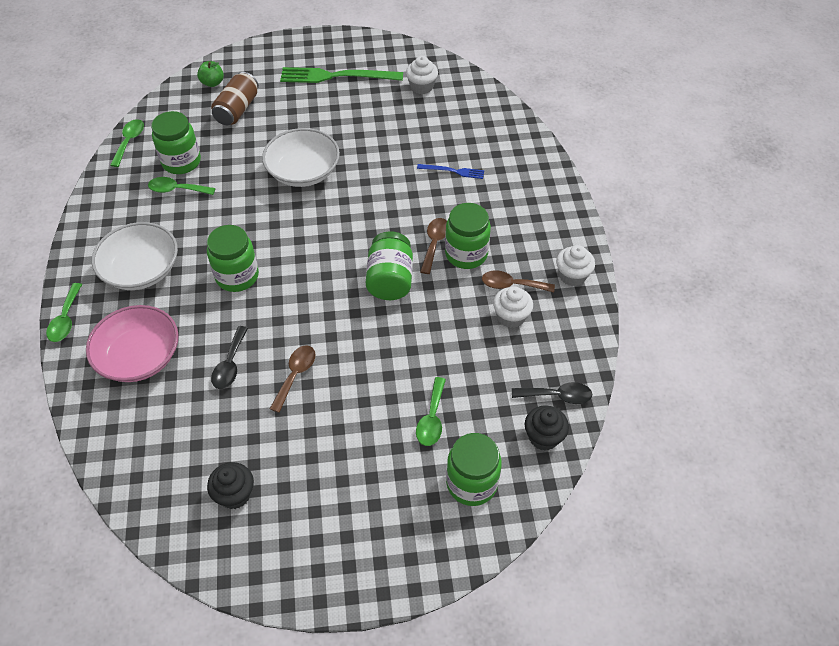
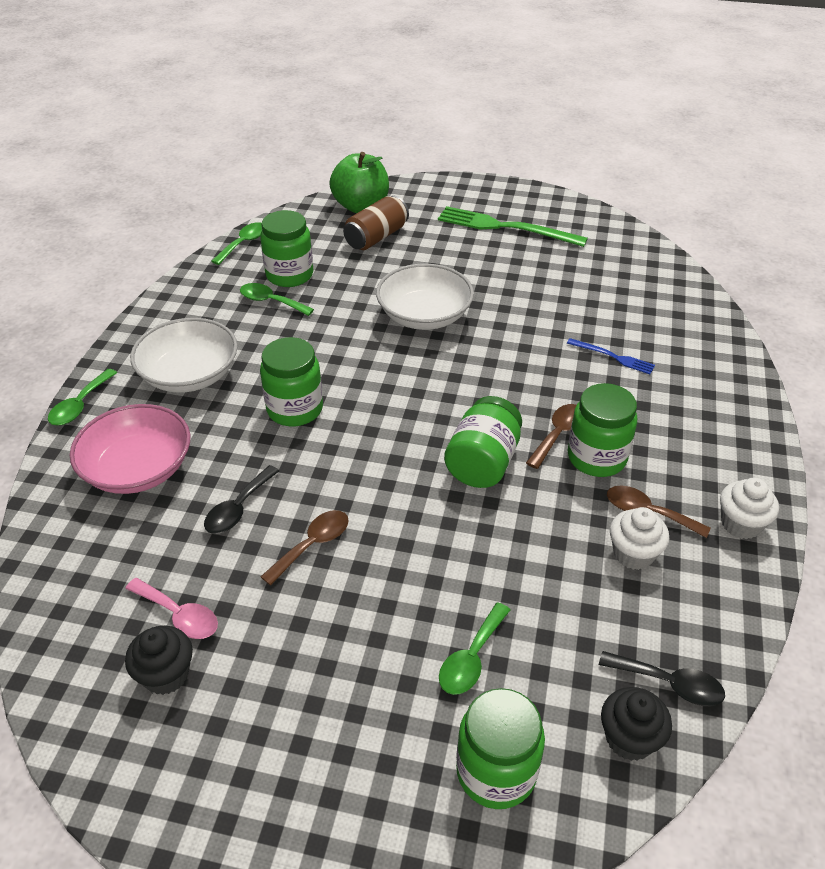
camera: 20 degrees right, 10 degrees down
(212, 83) = (361, 206): green apple -> green apple, size x1.94
(224, 453) = (179, 615): none -> pink spoon
(421, 87) = (605, 258): white cupcake -> none

